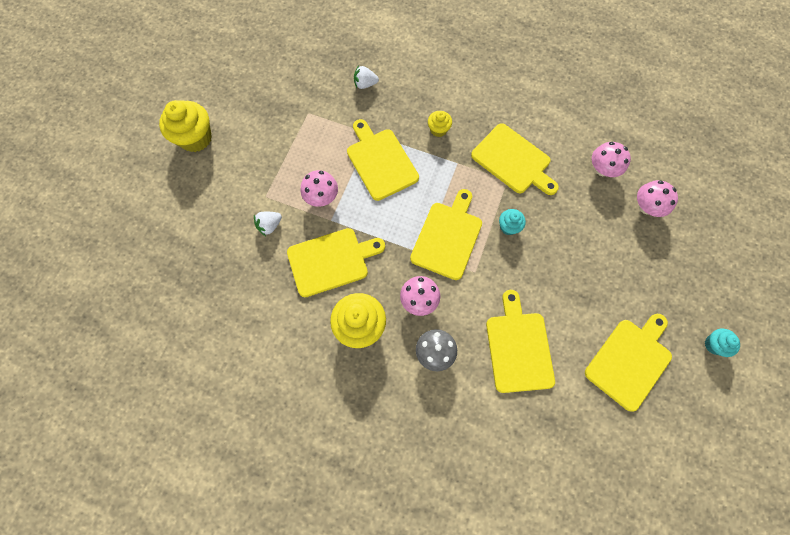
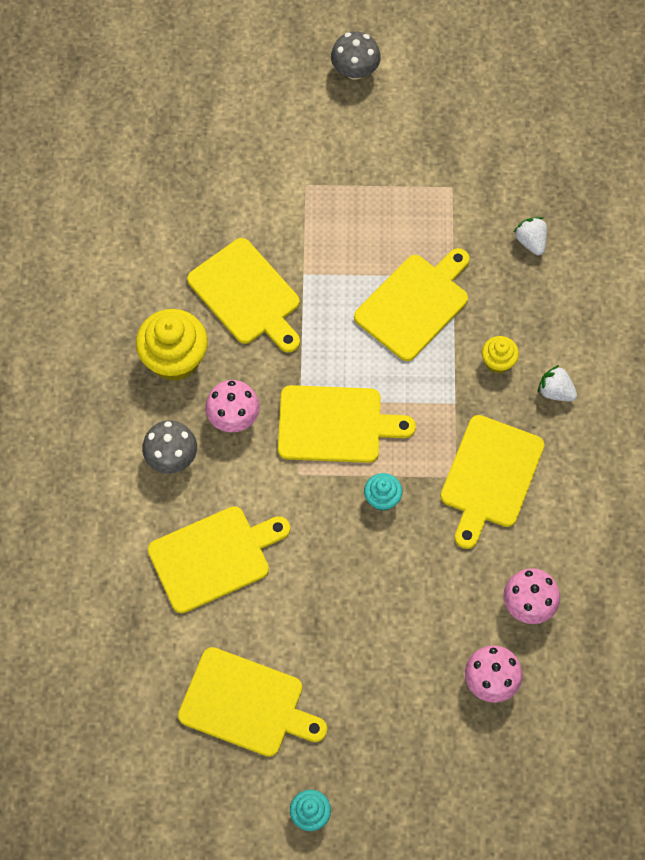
camera: 70 degrees right, 5 degrees down
(195, 138) = (355, 70): yellow cupcake -> grey mushroom
(269, 226) = (267, 206): white strawberry -> white strawberry (555, 391)
(322, 197) = (331, 251): pink mushroom -> none

